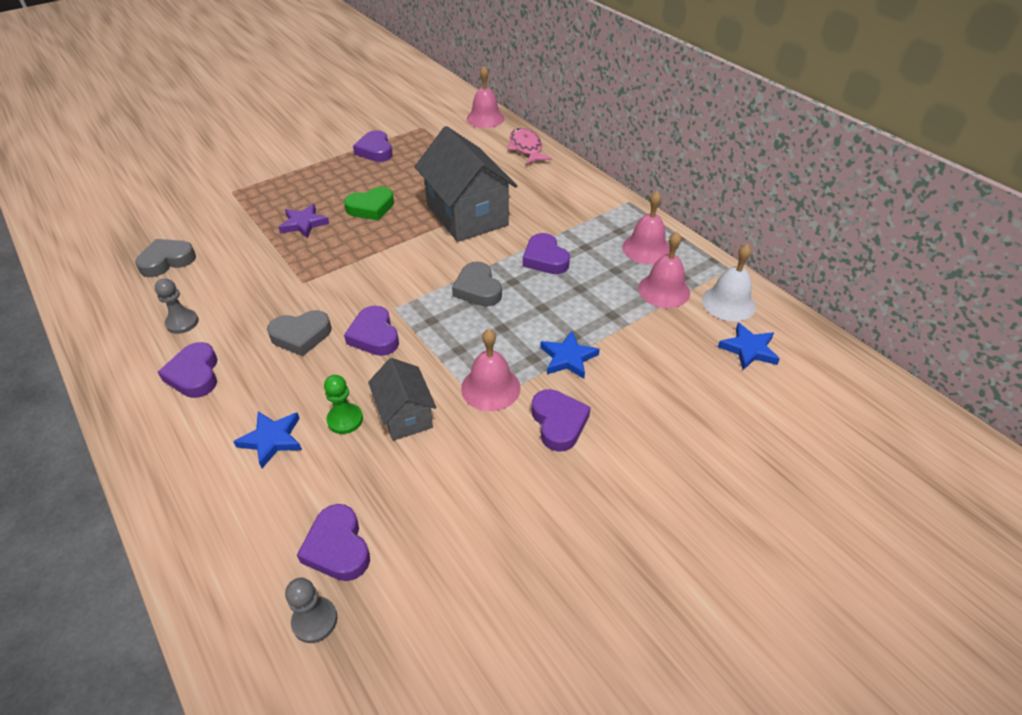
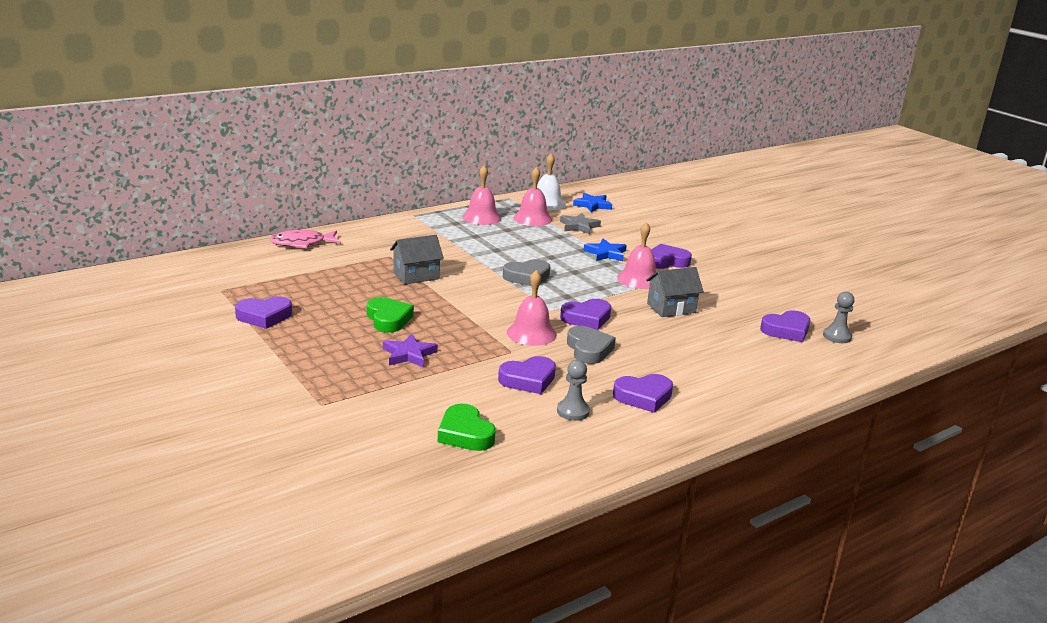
camera: 90 degrees left, 20 degrees down
(167, 261) = (465, 434): grey heart -> green heart
(272, 439) = (707, 357): blue star -> none
(345, 420) = (680, 329): green pawn -> none
(467, 215) = (416, 275): grey house -> grey house, size x0.54
(485, 118) = (223, 257): pink bell -> pink bell (531, 333)
(545, 259) = (489, 250): purple heart -> purple heart (528, 380)
(656, 333) = (579, 226): none -> grey star

